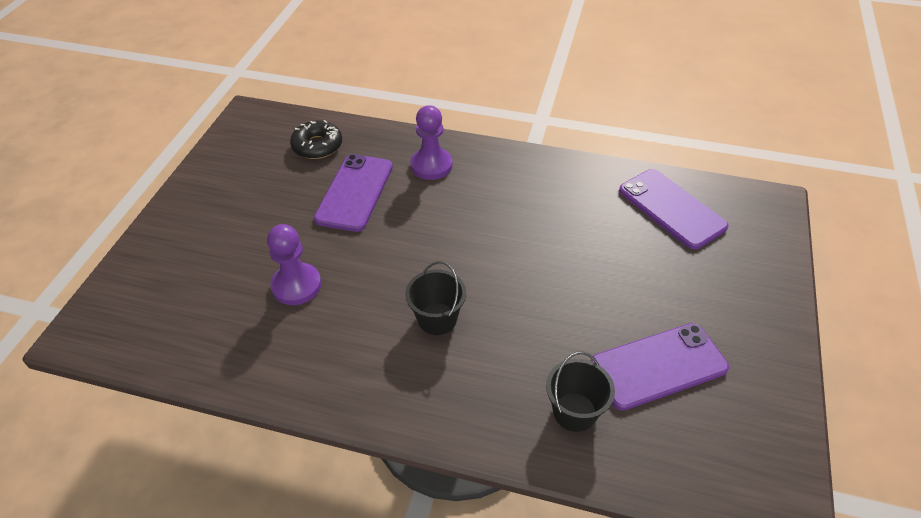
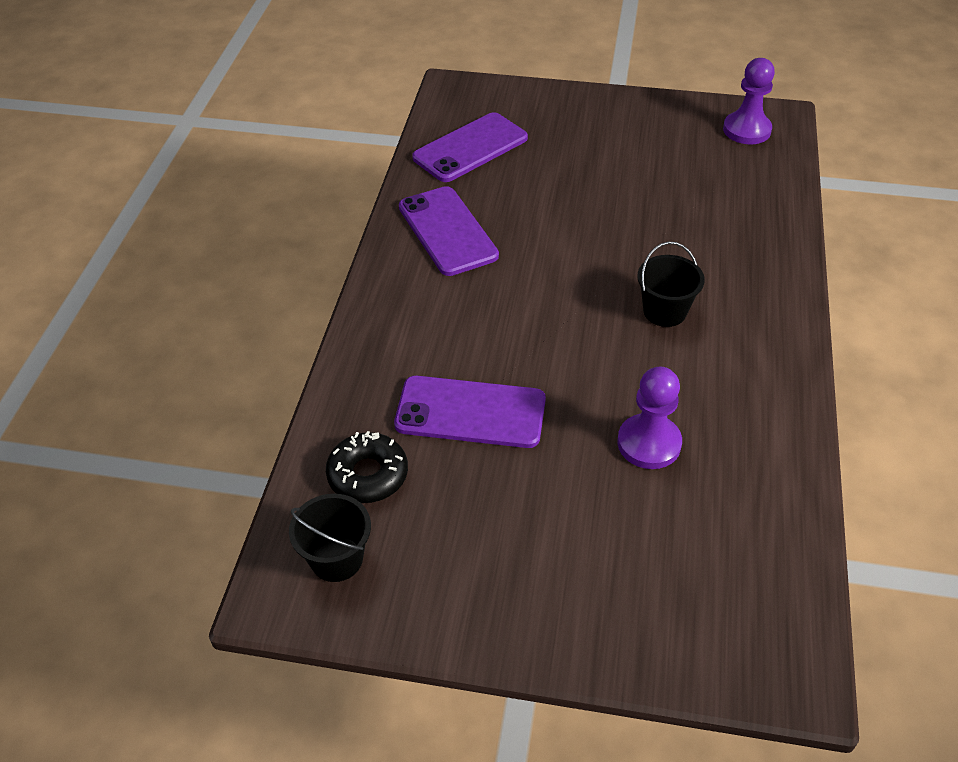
camera: 95 degrees left, 0 degrees up
(431, 165) = (409, 339): purple pawn -> purple pawn (746, 130)
(574, 412) = (742, 215): black bucket -> black bucket (336, 559)
(658, 366) = (676, 166): purple phone -> purple phone (447, 231)

